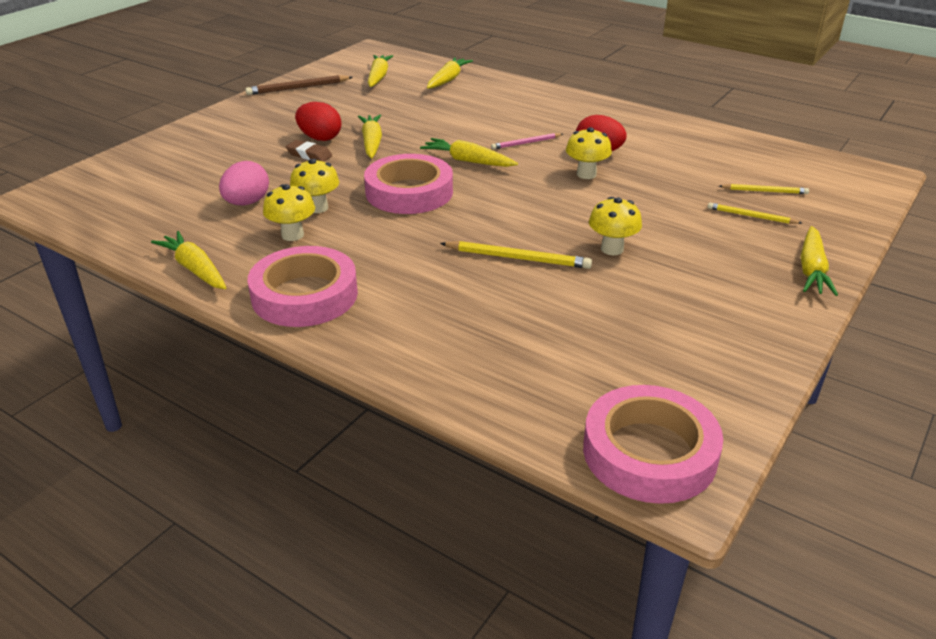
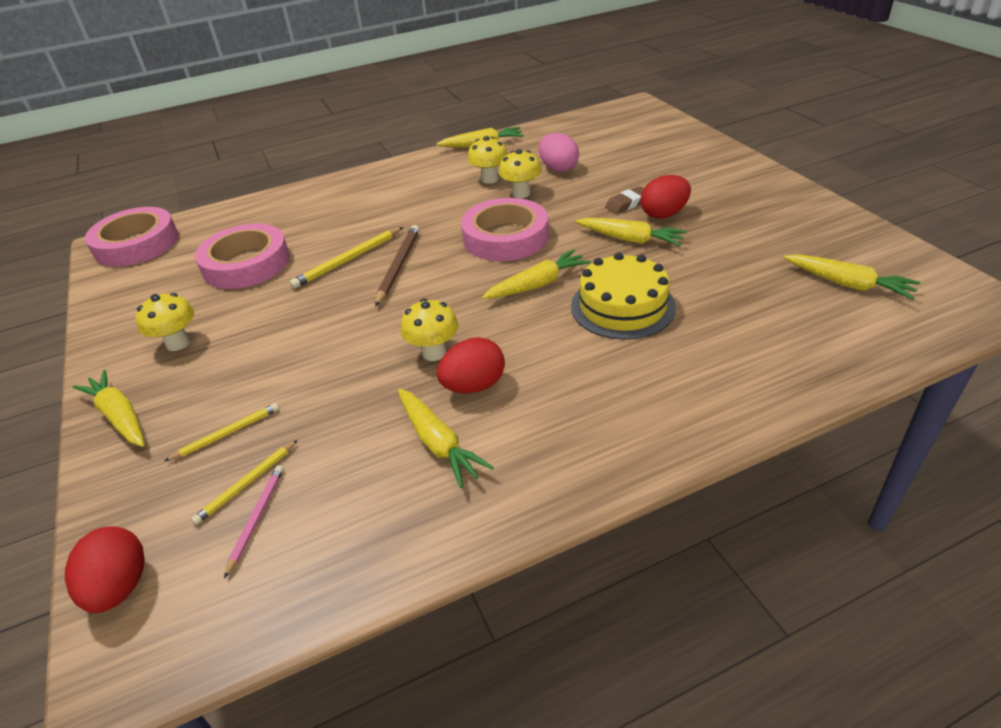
camera: 125 degrees right, 5 degrees up
(298, 88) = (826, 222): brown pencil -> brown pencil (398, 266)
(304, 295) = (410, 174): pink tape -> pink tape (246, 264)
(448, 80) = (811, 340): yellow carrot -> yellow carrot (438, 443)
(465, 129) = (622, 306): none -> yellow cake
(526, 143) = (547, 338): pink pencil -> pink pencil (256, 519)
(612, 249) = (300, 310): yellow mushroom -> yellow mushroom (178, 343)
(864, 196) = (120, 587): none -> red egg

